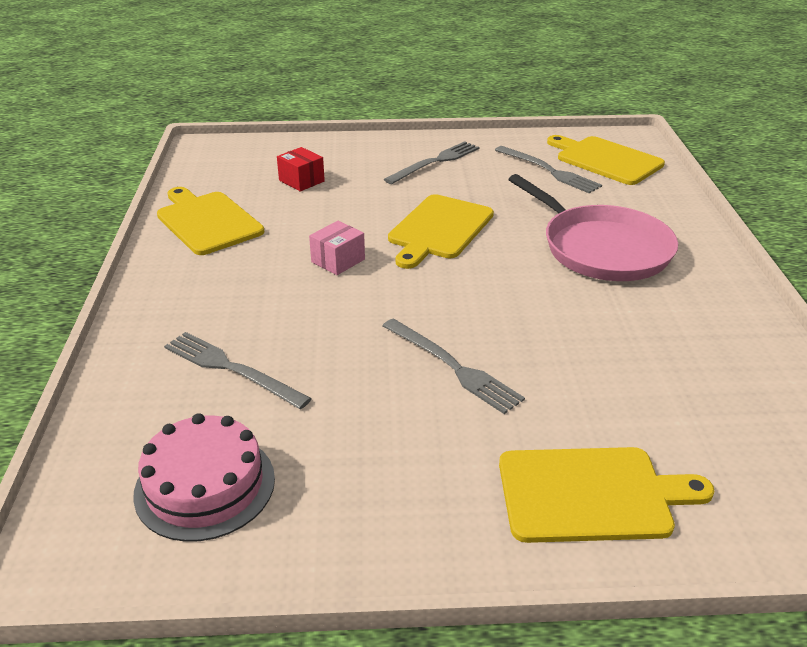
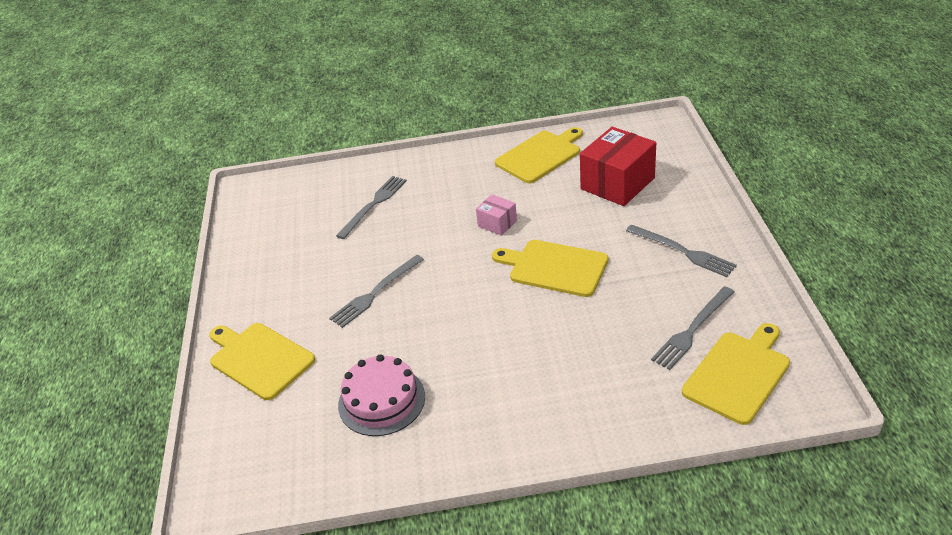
camera: 90 degrees right, 5 degrees up
(205, 485) = (283, 218): pink cake -> pink cake (381, 400)
(301, 181) = (617, 183): red box -> red box, size x1.97
(591, 494) = (259, 359): yellow cutting board -> yellow cutting board turned 135 degrees clockwise
(601, 248) = (543, 368): pink pan -> none

